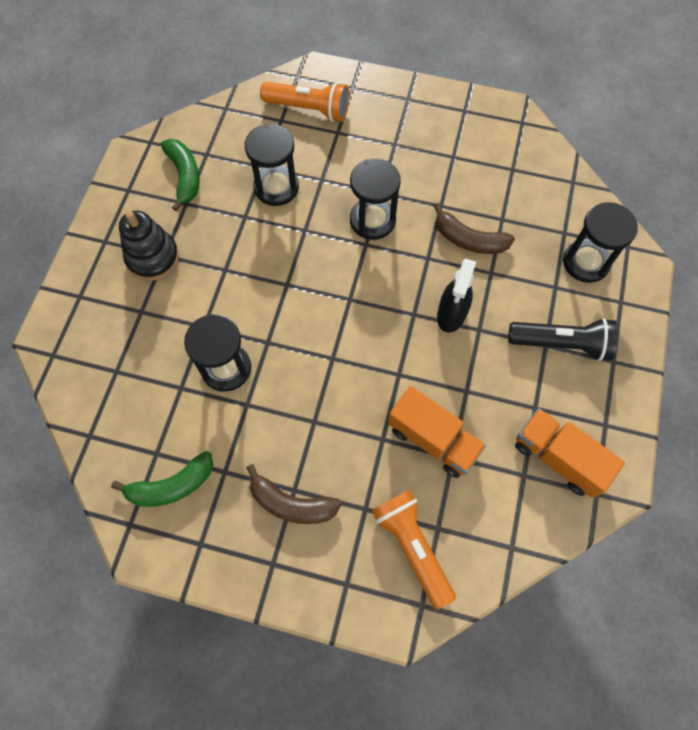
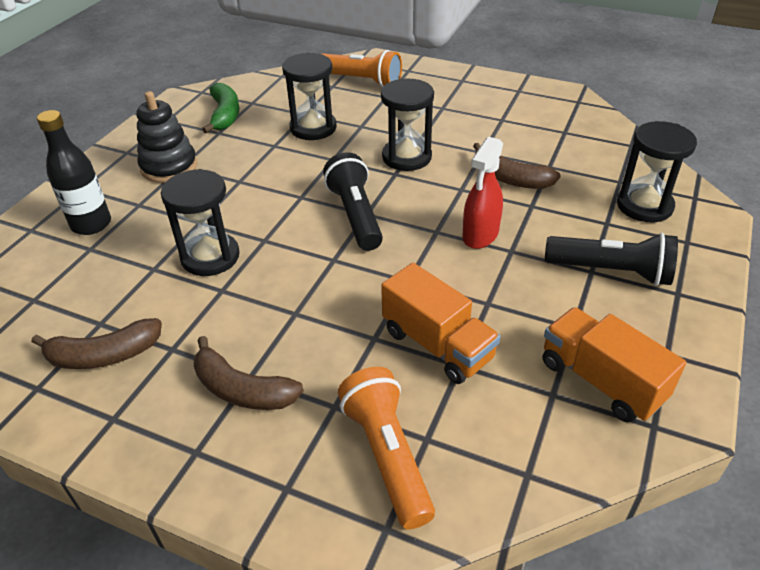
camera: 10 degrees right, 25 degrees down
(106, 341) = (91, 224): none -> black bottle
(172, 485) = (104, 355): green banana -> brown banana
(341, 302) = (356, 215): none -> black flashlight
(451, 314) = (480, 235): black spray bottle -> red spray bottle

